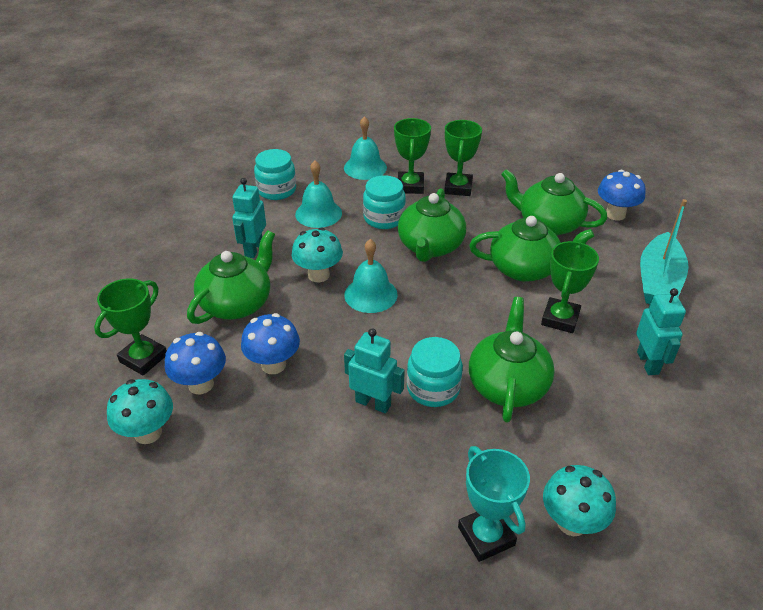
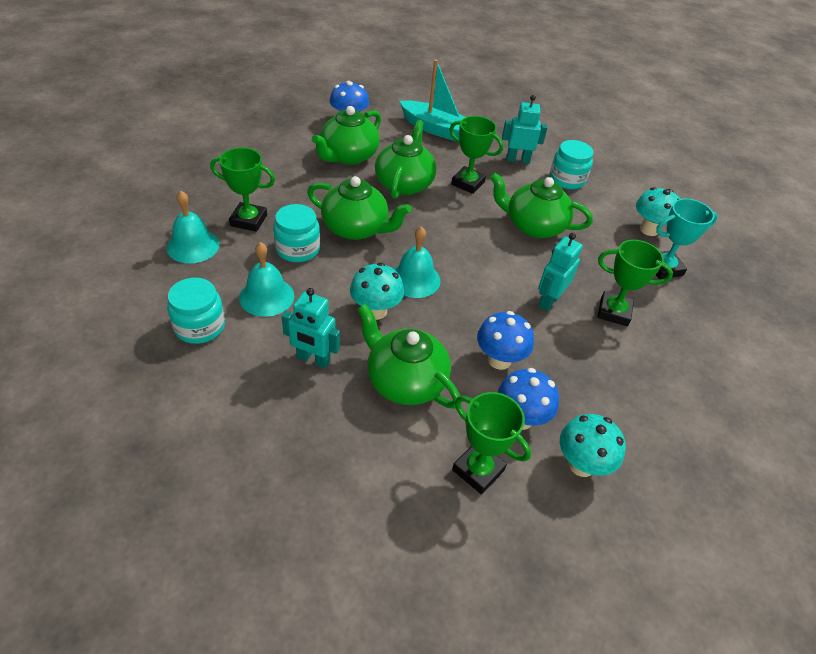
camera: 85 degrees left, 5 degrees up
(433, 388) = (535, 264): turquoise jar -> turquoise jar (567, 179)
(458, 188) = (268, 191): green trophy -> green trophy (614, 312)

